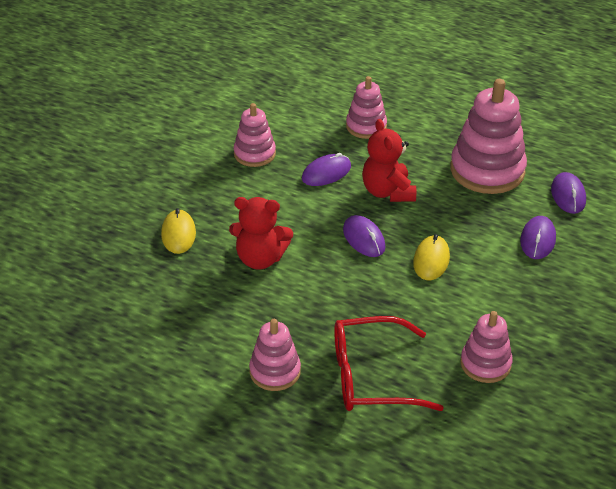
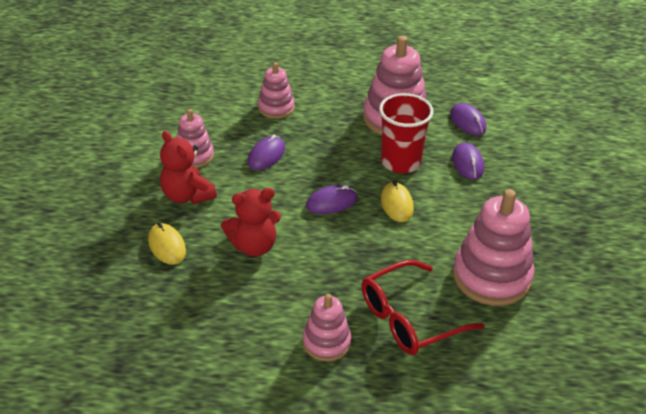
camera: 25 degrees left, 0 degrees up
(364, 238) = (331, 202): purple mouse -> purple mouse turned 60 degrees counterclockwise
(388, 192) = (327, 157): red teddy bear -> red teddy bear (187, 195)
(463, 218) = (400, 162): none -> red cup
(485, 364) = (491, 277): pink stacking toy -> pink stacking toy, size x1.75

